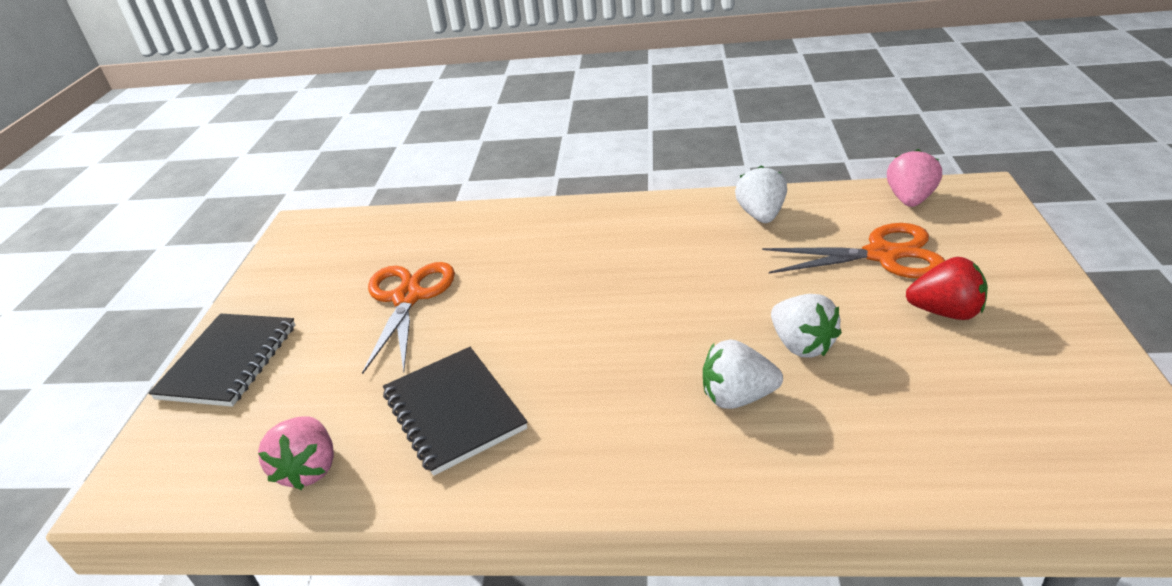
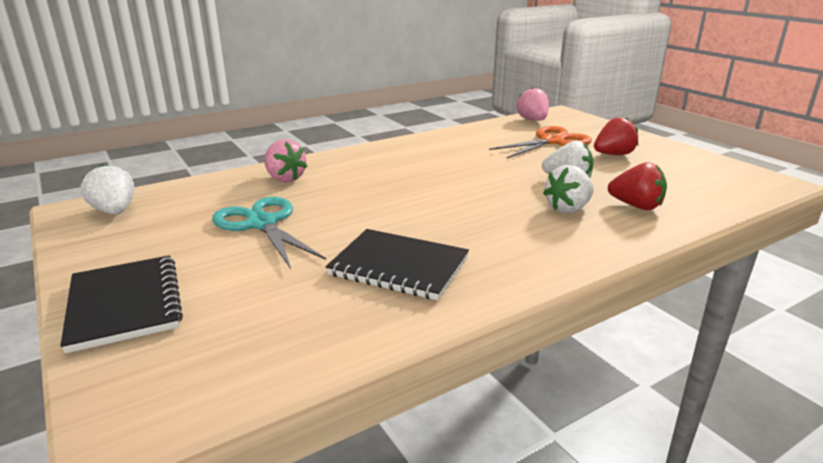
camera: 40 degrees left, 10 degrees down
(309, 469) = (323, 335): pink strawberry -> pink strawberry (285, 178)
(408, 298) = (262, 224): orange scissors -> turquoise scissors
(761, 215) = (463, 138): white strawberry -> white strawberry (114, 211)
(838, 430) = (636, 206): none -> red strawberry

